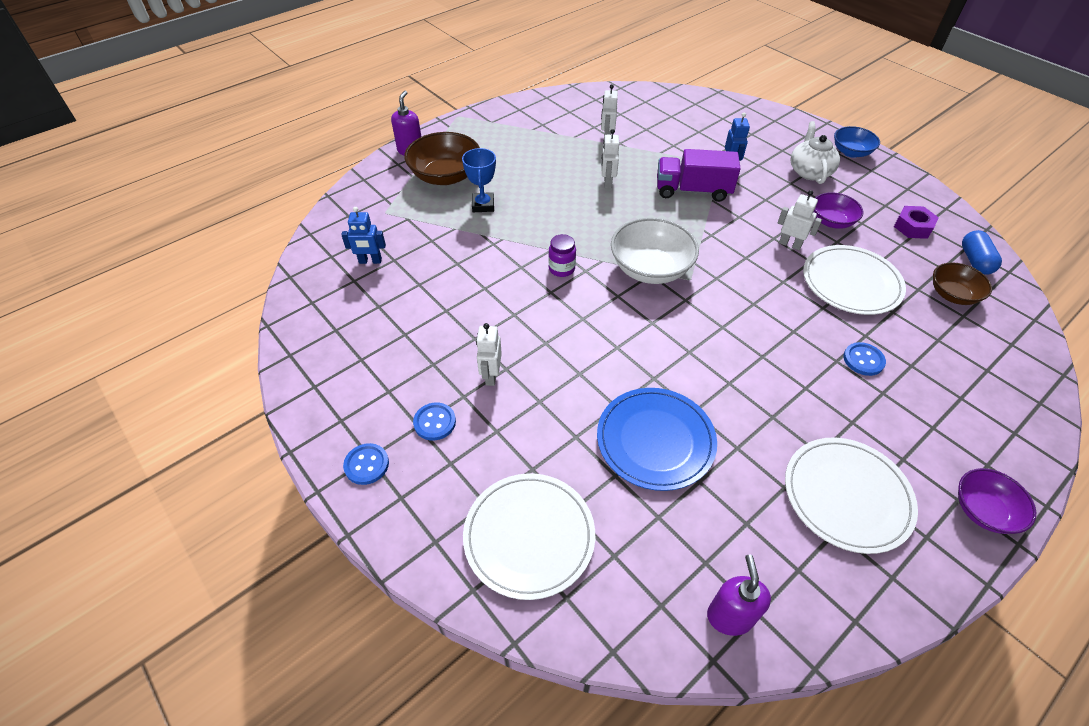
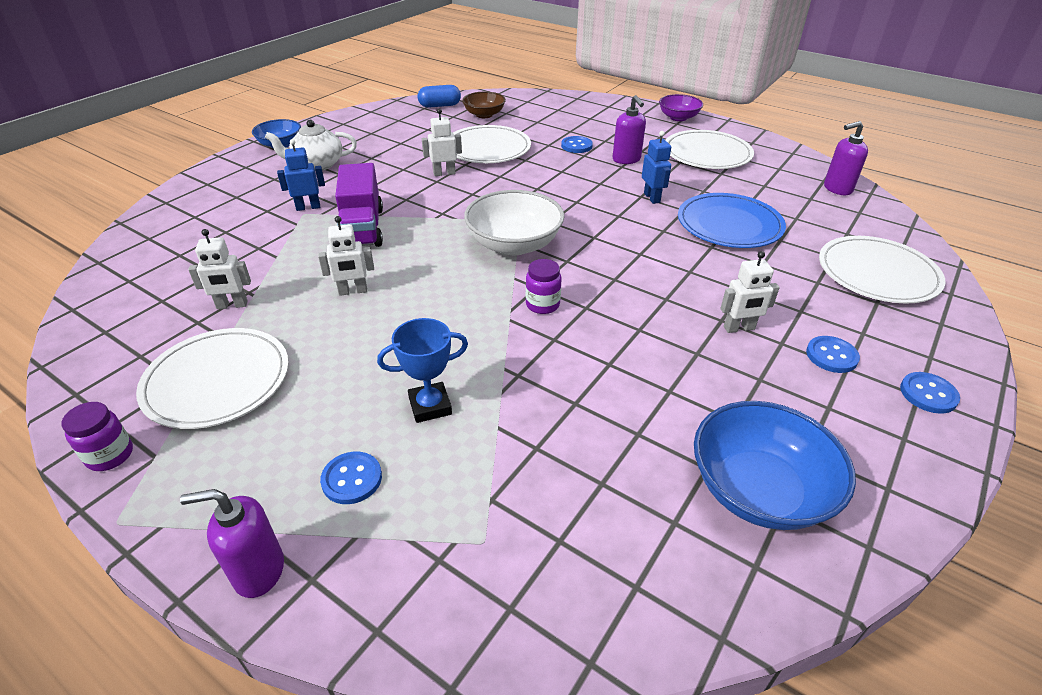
camera: 105 degrees left, 10 degrees down
(350, 323) = (759, 490): none -> blue bowl
(370, 261) = (620, 515): blue robot -> blue robot (652, 198)
(445, 176) = (352, 479): brown bowl -> blue button
(498, 110) = (110, 455): none -> purple jar
(538, 135) = (217, 381): none -> white plate
(790, 244) = (444, 173): white robot -> white robot turned 60 degrees clockwise
(824, 398) = (626, 159): none -> purple soap dispenser
(831, 221) = (402, 155): purple bowl -> none
(912, 227) = (401, 124): purple nut -> none

